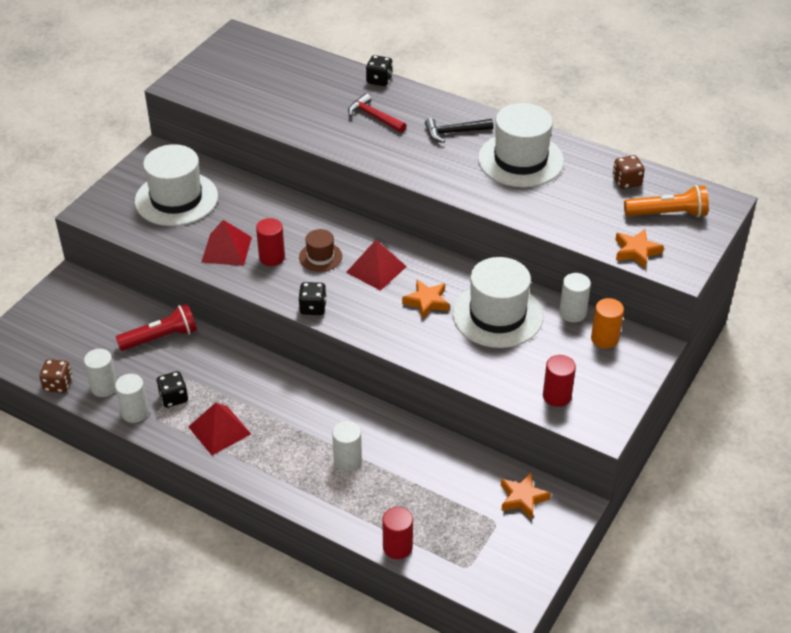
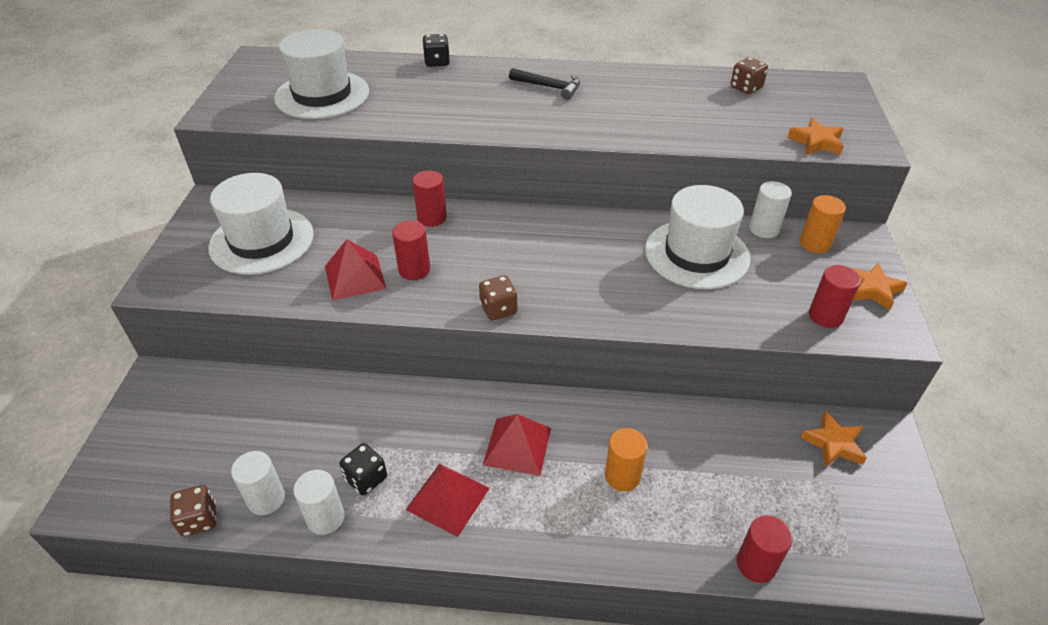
camera: 25 degrees left, 0 degrees up
(161, 338) = (309, 408): red flashlight -> none
(311, 219) = (432, 218): none -> red cylinder
(313, 308) = (498, 309): black dice -> brown dice
(320, 257) = (469, 253): brown hat -> none
(347, 460) = (622, 476): white cylinder -> orange cylinder
(374, 117) = (457, 93): red hammer -> none
(376, 269) = (538, 247): red pyramid -> red pyramid (517, 446)
(426, 302) = (616, 263): orange star -> orange star (872, 289)
(454, 132) = (549, 87): black hammer -> black hammer turned 120 degrees counterclockwise
(520, 160) = (633, 94): white hat -> white hat (322, 95)
(667, 214) = (808, 104): orange flashlight -> none

